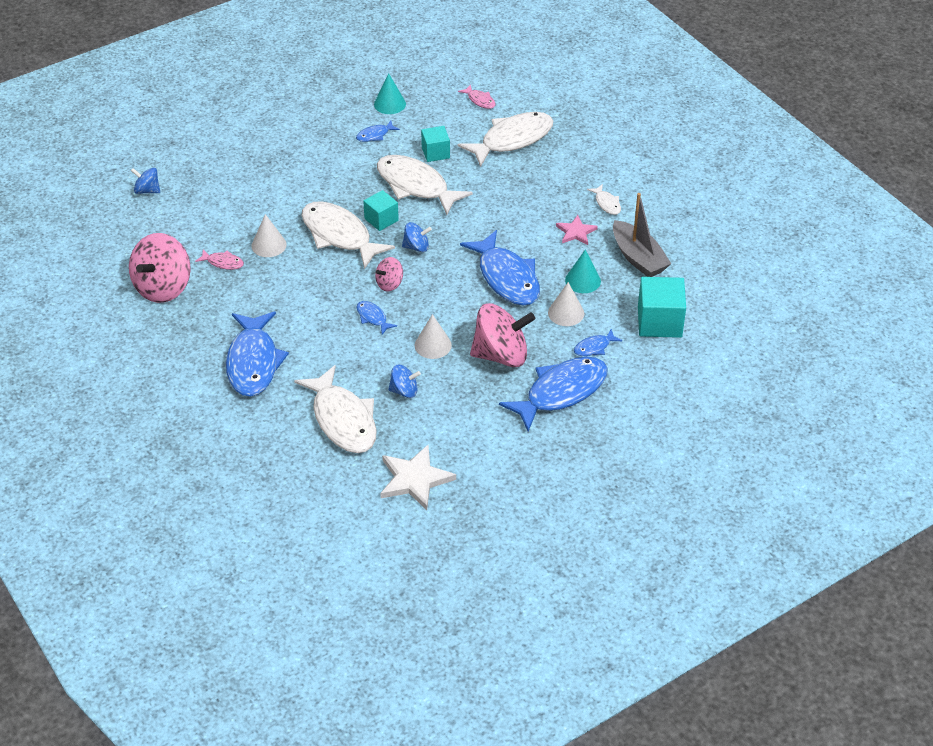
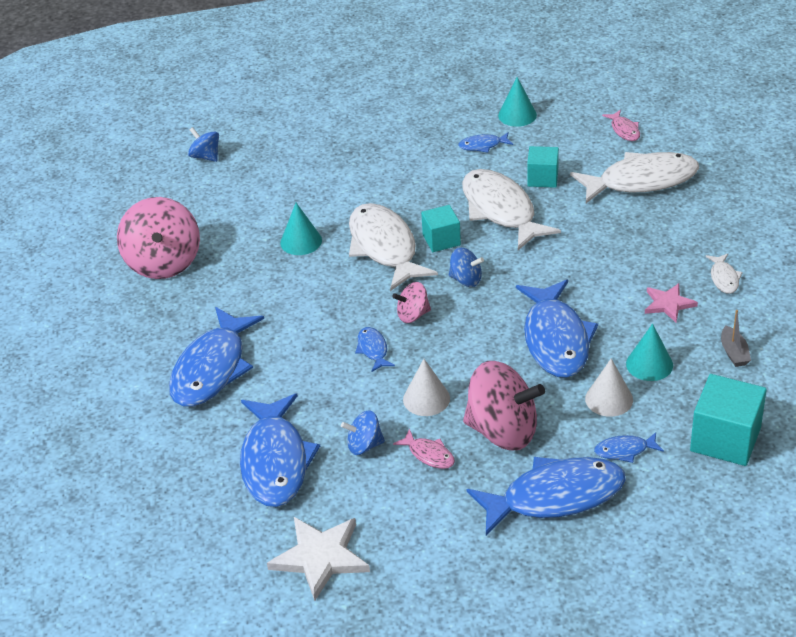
camera: 25 degrees right, 5 degrees down
(163, 287) = (163, 262): pink spinning top -> pink spinning top turned 60 degrees counterclockwise
(223, 263) = (241, 250): pink fish -> pink fish (429, 454)
(269, 245) = (301, 241): white cone -> turquoise cone
(343, 420) = (275, 461): white fish -> blue fish
(404, 391) = (364, 445): blue spinning top -> blue spinning top turned 150 degrees clockwise
(638, 258) = (734, 353): grey boat -> grey boat, size x0.51

